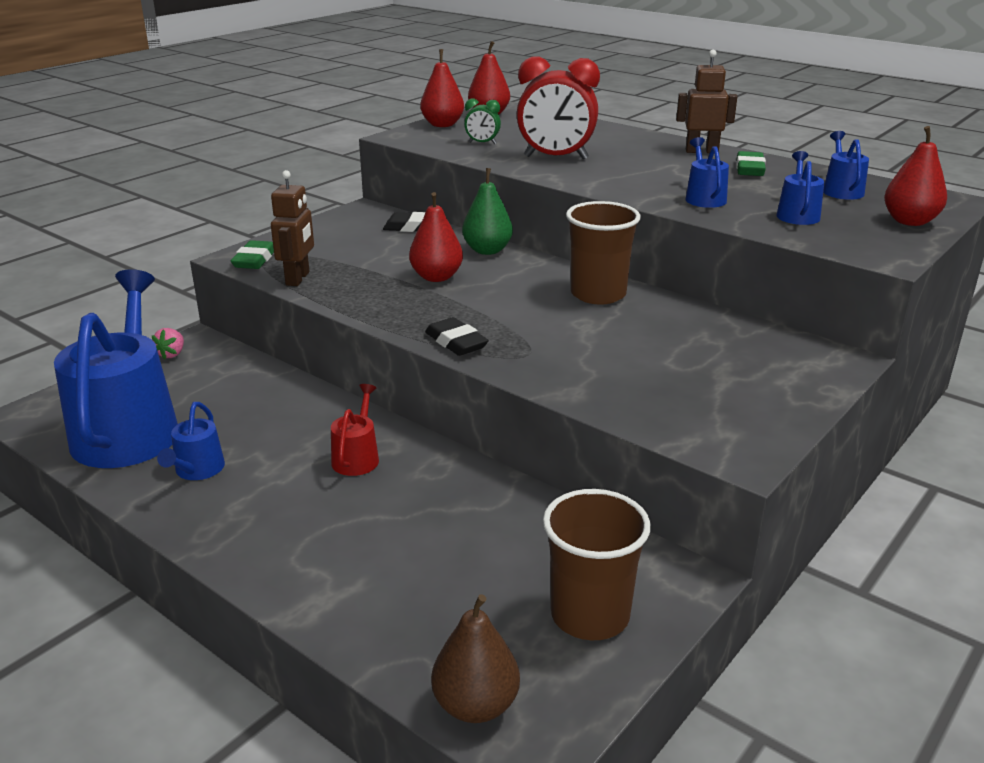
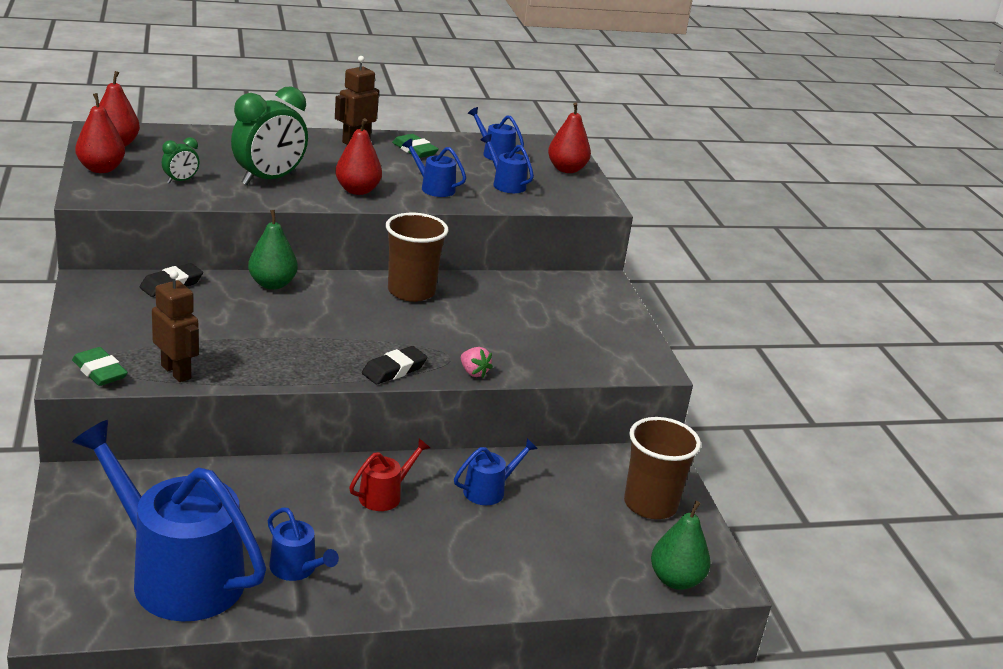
camera: 55 degrees left, 0 degrees up
(172, 354) = (79, 501): pink strawberry -> pink strawberry (473, 372)
(357, 457) = (384, 495): red watering can -> red watering can turned 90 degrees clockwise
(436, 277) = (281, 324): red pear -> red pear (357, 190)
(448, 504) = (489, 490): none -> blue watering can
(456, 342) = (394, 370): black eraser -> black eraser turned 45 degrees counterclockwise
(475, 705) = (675, 580): brown pear -> green pear
(556, 158) = (269, 180): red clock -> green clock

